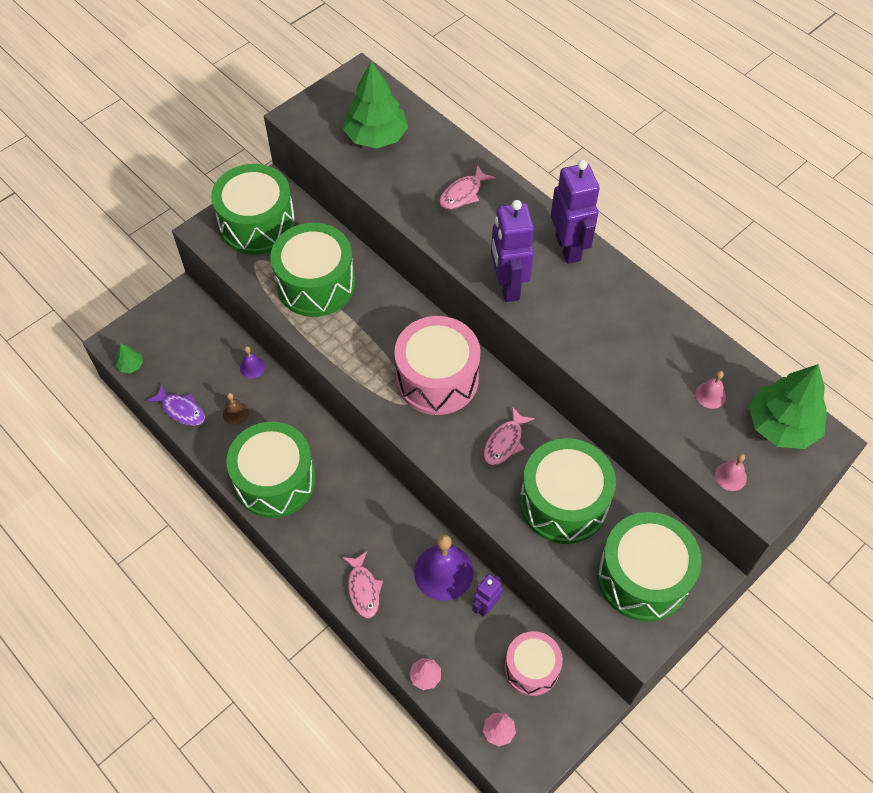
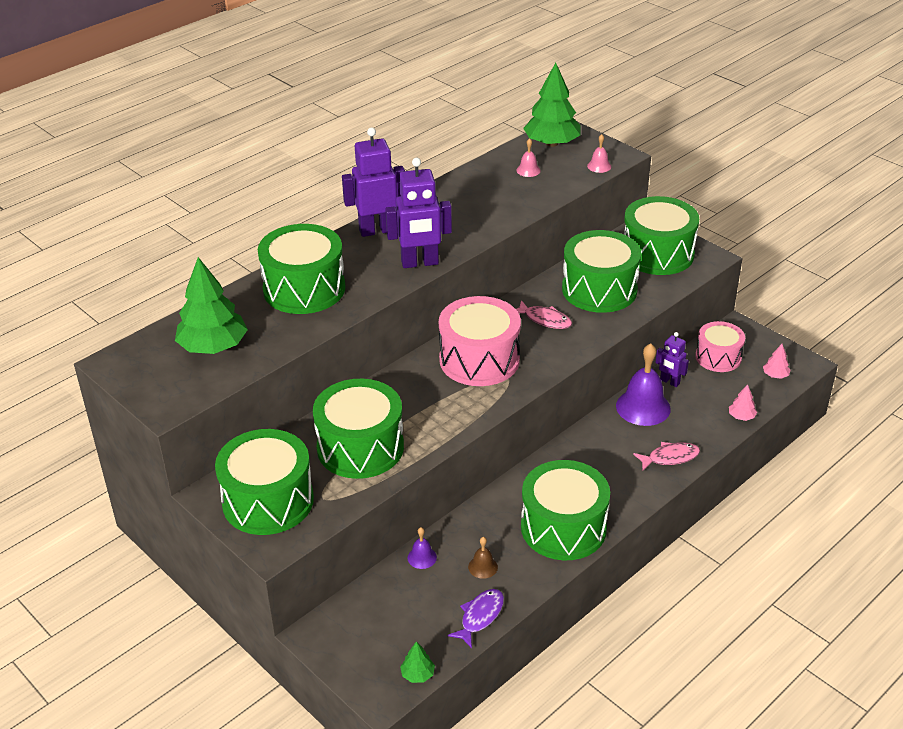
camera: 90 degrees left, 20 degrees down
(463, 194) = (304, 289): pink fish -> green drum

